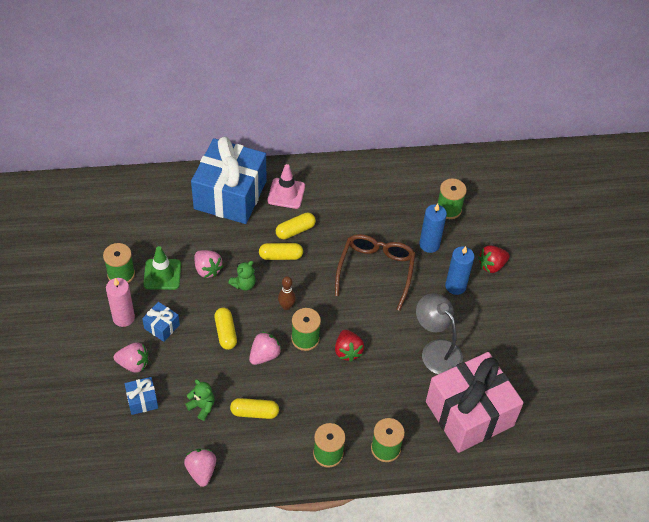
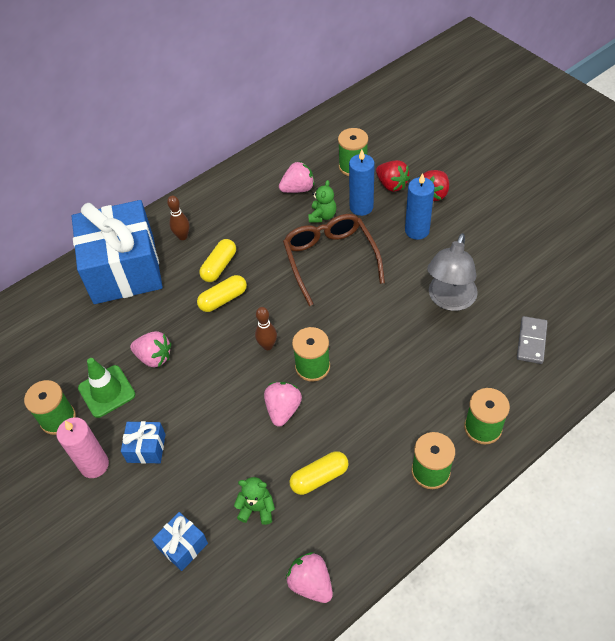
camera: 25 degrees left, 0 degrees up
(133, 364) = (143, 510): pink strawberry -> pink strawberry (298, 189)
(226, 332) = (223, 411): yellow capsule -> none
(243, 284) = (205, 349): green teddy bear -> green teddy bear (322, 216)
(286, 193) = (182, 236): pink traffic cone -> brown bowling pin
(347, 351) = (365, 353): red strawberry -> red strawberry (392, 185)
(436, 350) = (449, 300): grey lamp -> grey lamp turned 90 degrees counterclockwise
(469, 413) = (531, 341): pink gift -> grey domino

